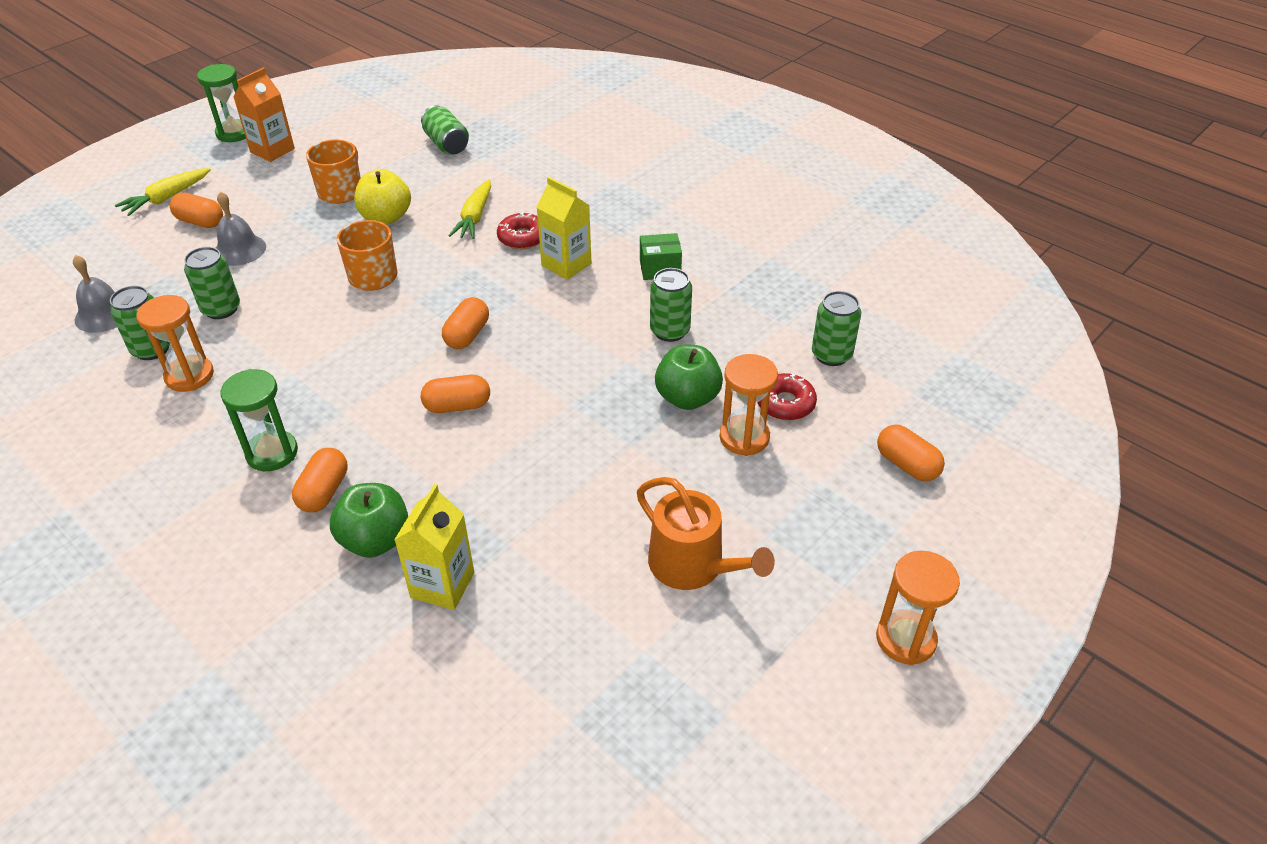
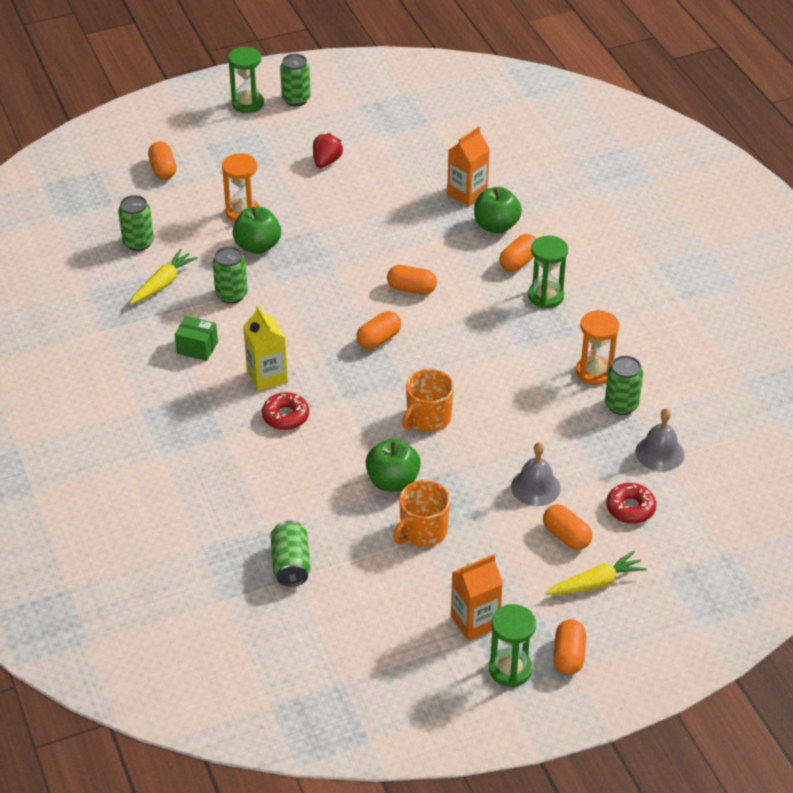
camera: 155 degrees left, 0 degrees up
(186, 151) = (568, 656): none -> orange capsule
(221, 309) = (562, 426): green can -> green can (296, 99)
(386, 217) = (393, 481): yellow apple -> green apple
(442, 585) = (467, 193): yellow carton -> orange carton
(475, 217) = (314, 454): yellow carrot -> yellow carrot (163, 283)
(693, 566) = (326, 161): orange watering can -> red strawberry
(785, 403) = (199, 223): red donut -> red donut (630, 508)
(905, 639) = (247, 104): orange hourglass -> green hourglass

